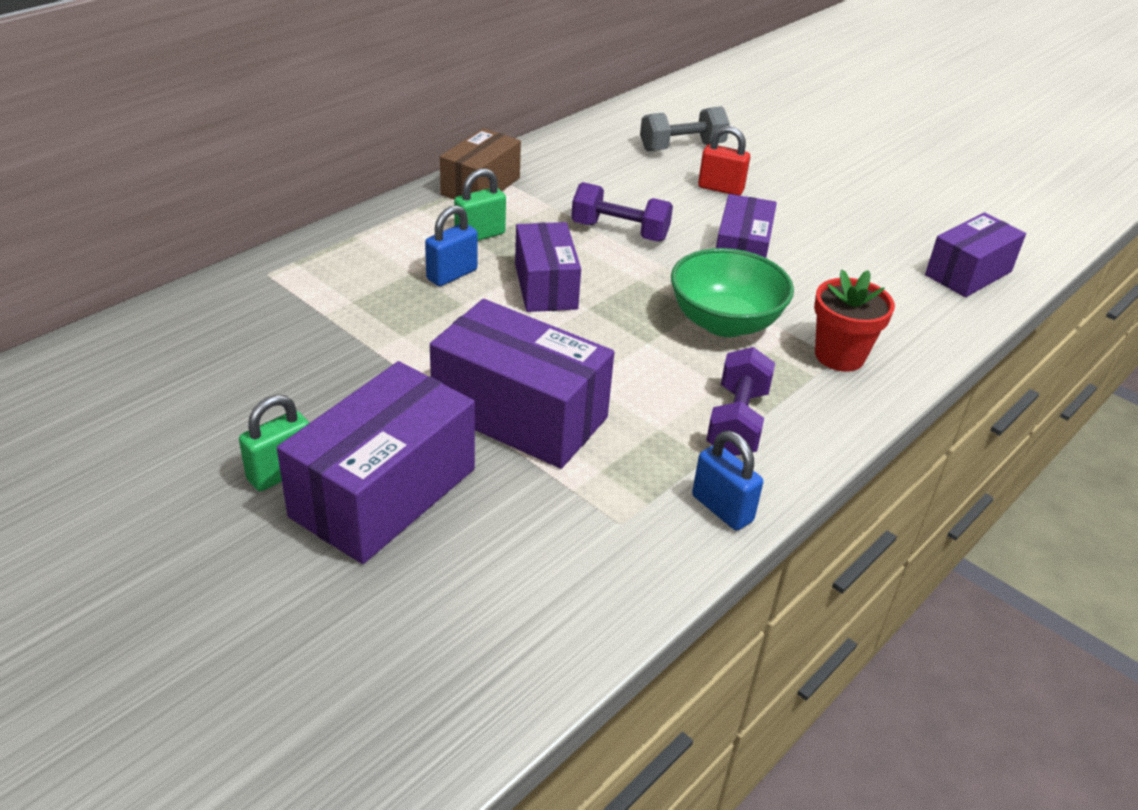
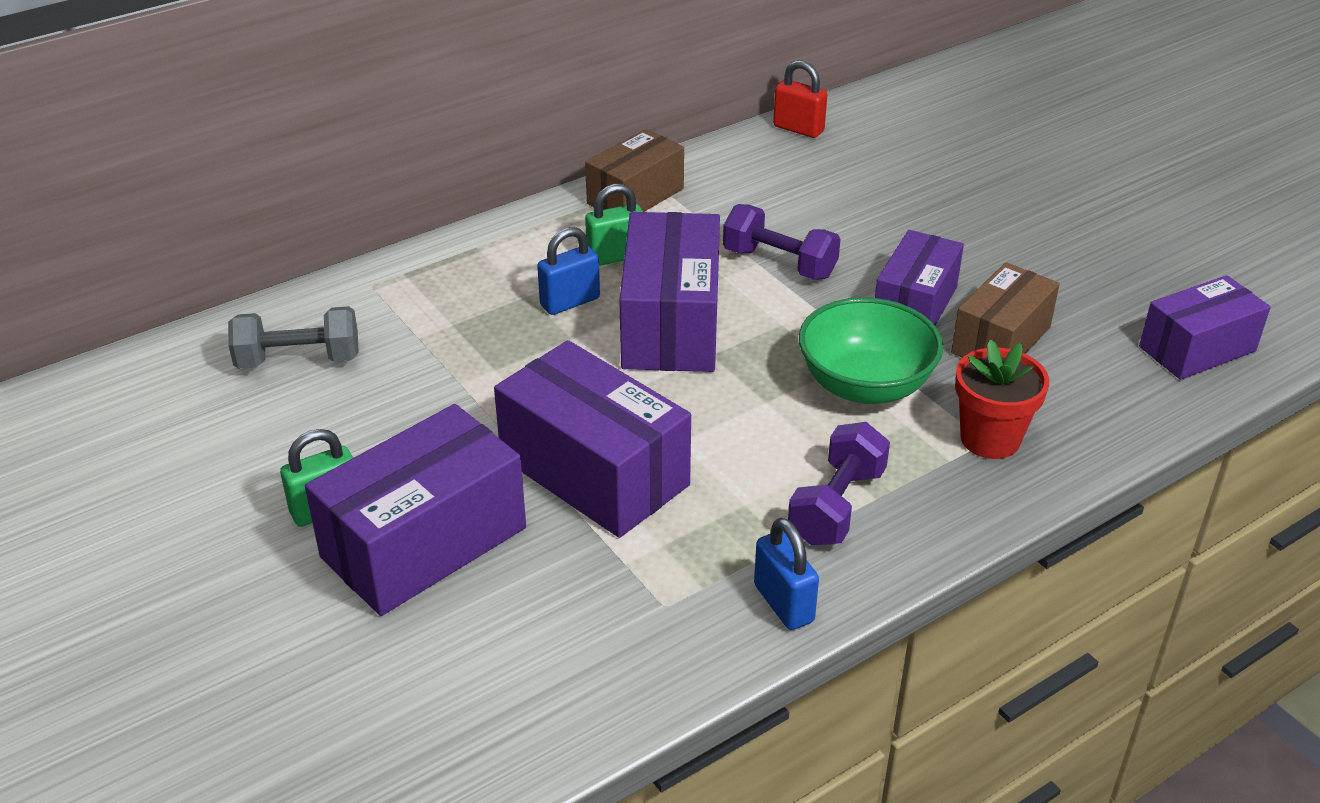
camera: 15 degrees right, 0 degrees up
(545, 286) = (671, 324): purple box -> purple box, size x1.53
(682, 147) = (892, 160): grey dumbbell -> grey dumbbell (298, 360)
(720, 188) = (921, 217): red padlock -> red padlock (798, 129)
(818, 278) = (1001, 340): none -> brown box

